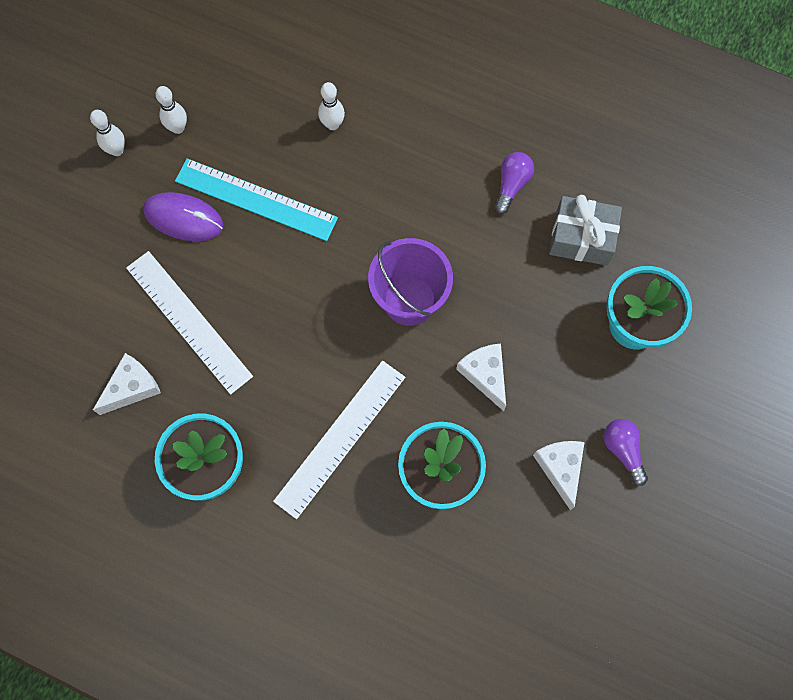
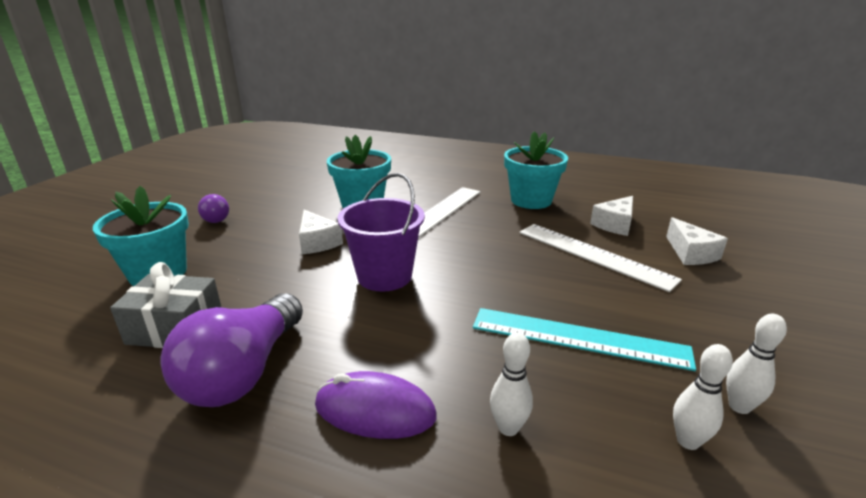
camera: 175 degrees right, 45 degrees down
(117, 150) = (797, 374): white bowling pin -> white bowling pin (688, 441)
(183, 218) = (653, 317): purple mouse -> purple mouse (375, 410)
(511, 185) = (243, 372): purple light bulb -> purple light bulb, size x1.95
(560, 468) = (269, 210): white cheese -> white cheese (691, 253)

